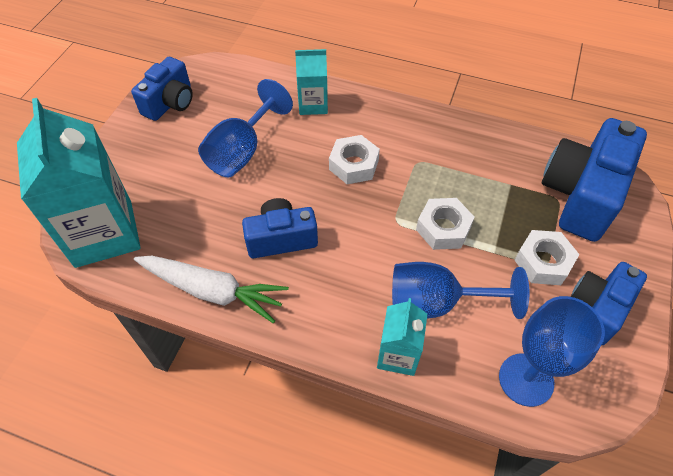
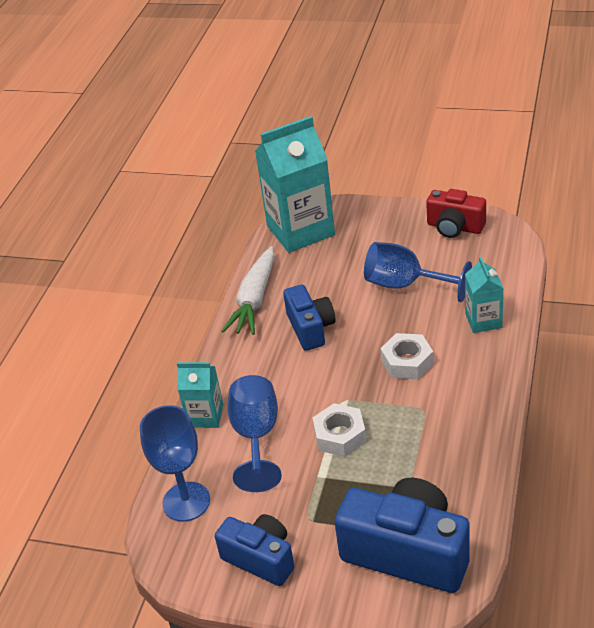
camera: 90 degrees right, 15 degrees down
(170, 102) = (455, 227): blue camera -> red camera
(543, 262) = (310, 515): white nut -> none

